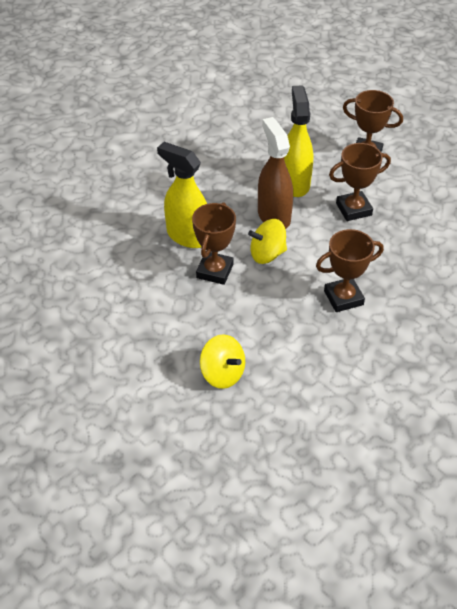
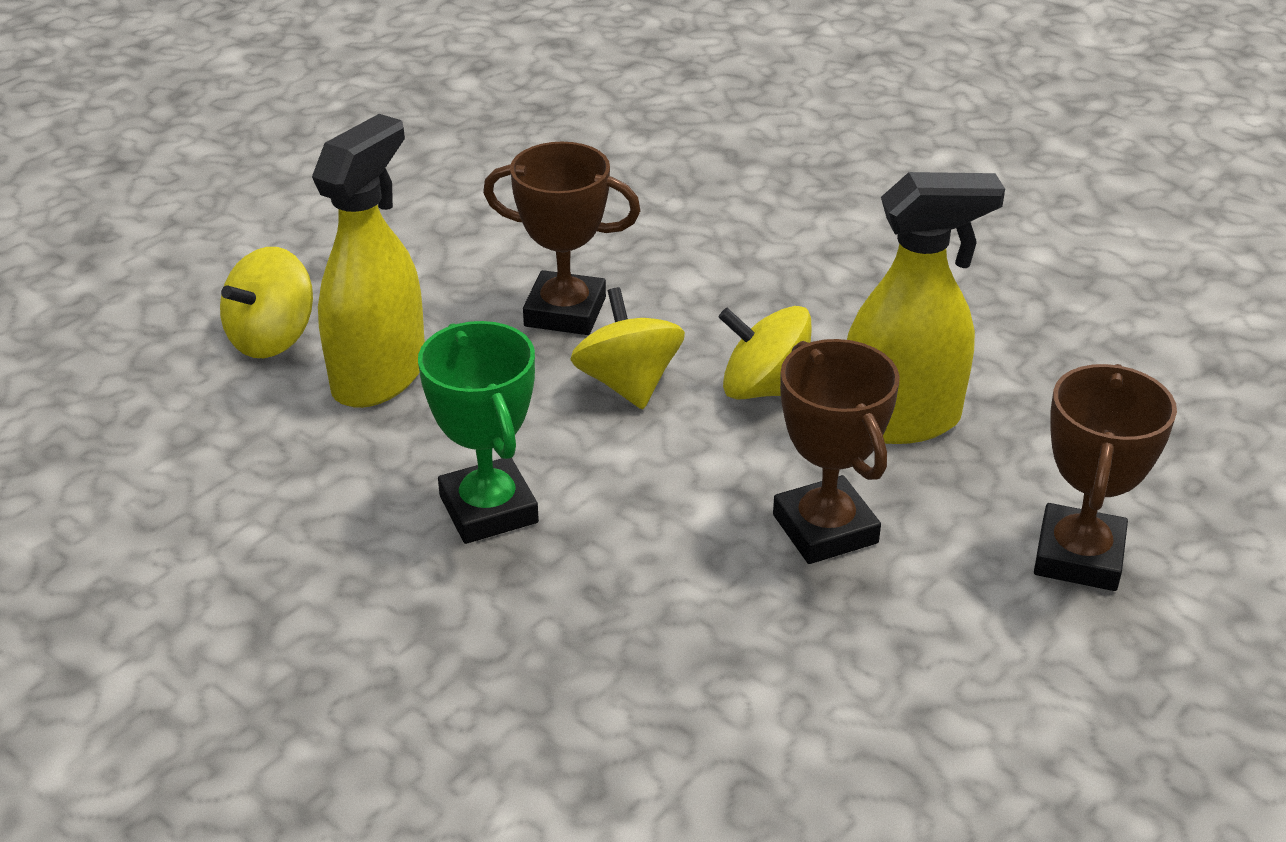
camera: 85 degrees right, 10 degrees down
(187, 236) = (670, 269): yellow spray bottle -> yellow spray bottle (380, 376)
(273, 216) = (764, 389): brown spray bottle -> yellow spinning top
(343, 298) = (488, 509): brown trophy -> green trophy

